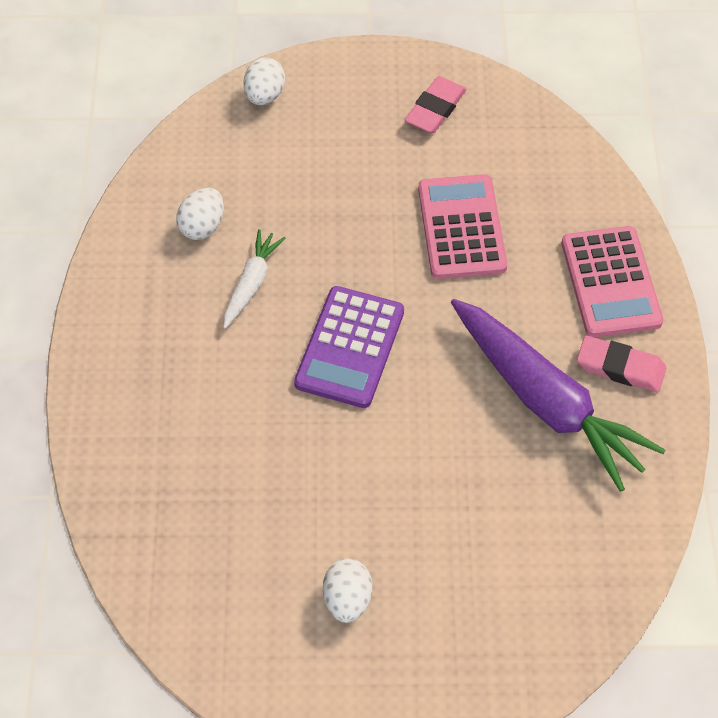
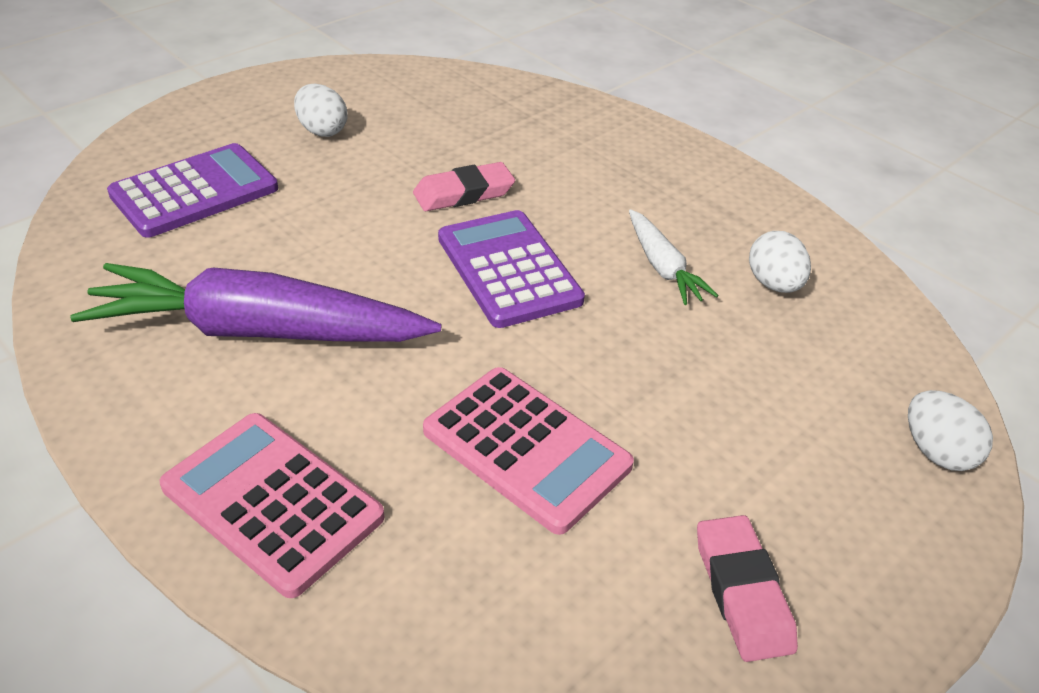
camera: 135 degrees right, 15 degrees down
(504, 581) = (194, 192): none -> purple calculator
(620, 367) = (190, 409): pink eraser -> pink eraser (464, 193)

